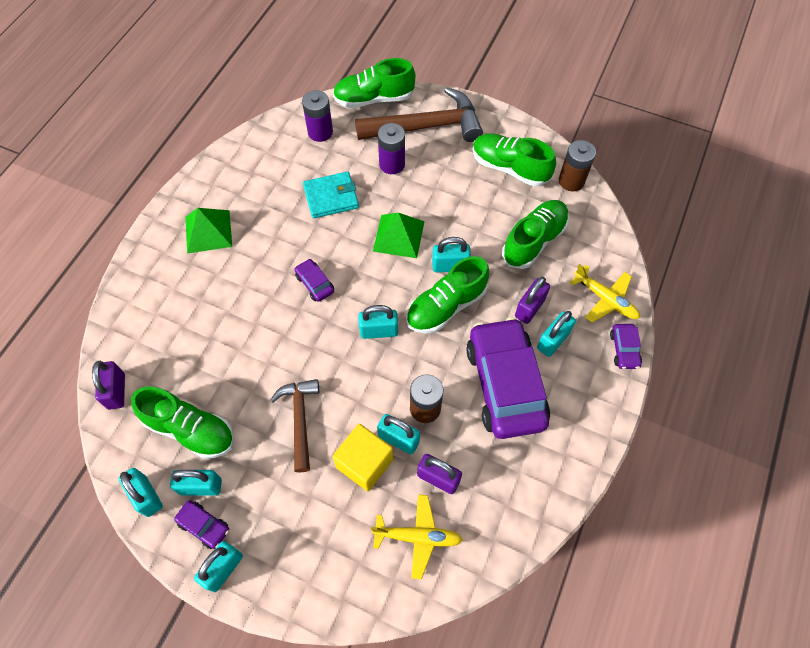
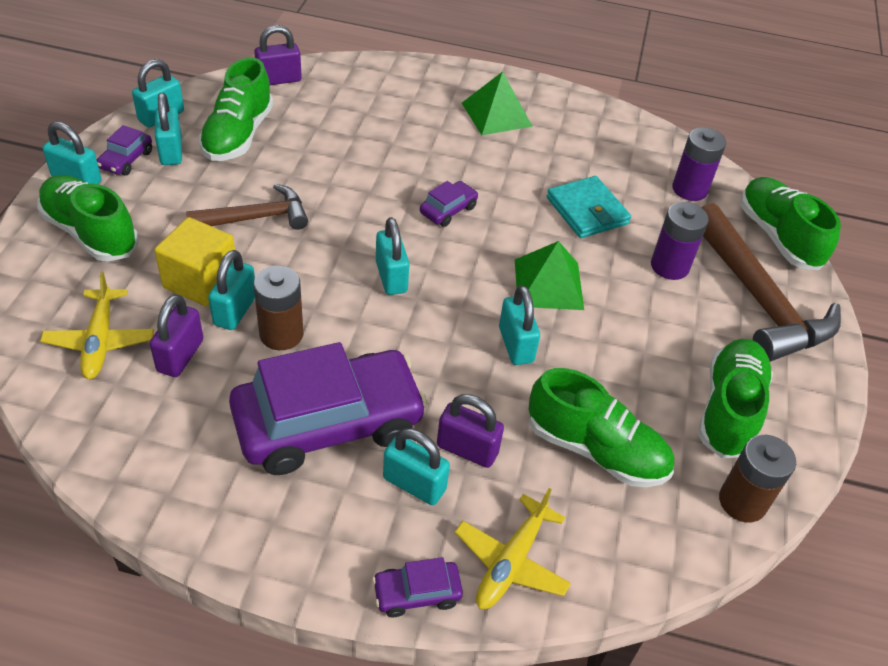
camera: 75 degrees right, 15 degrees down
(446, 306) = (446, 345): green shoe -> green shoe (91, 233)

